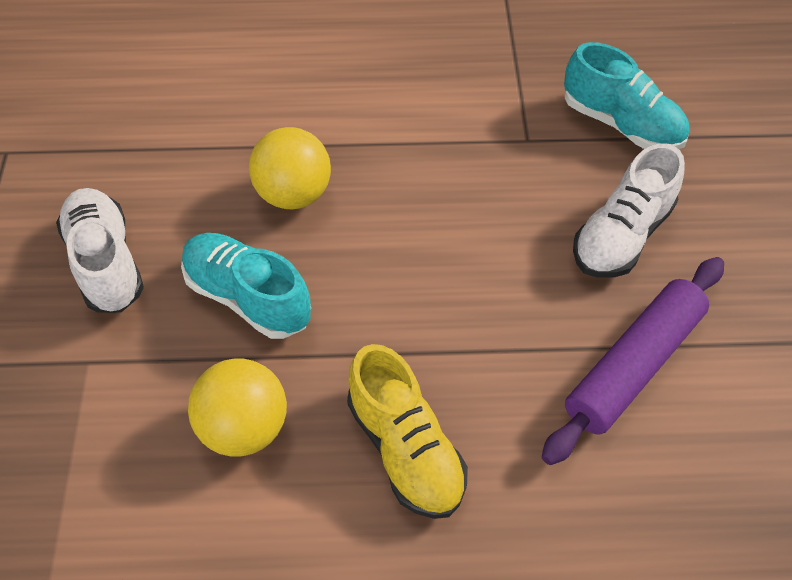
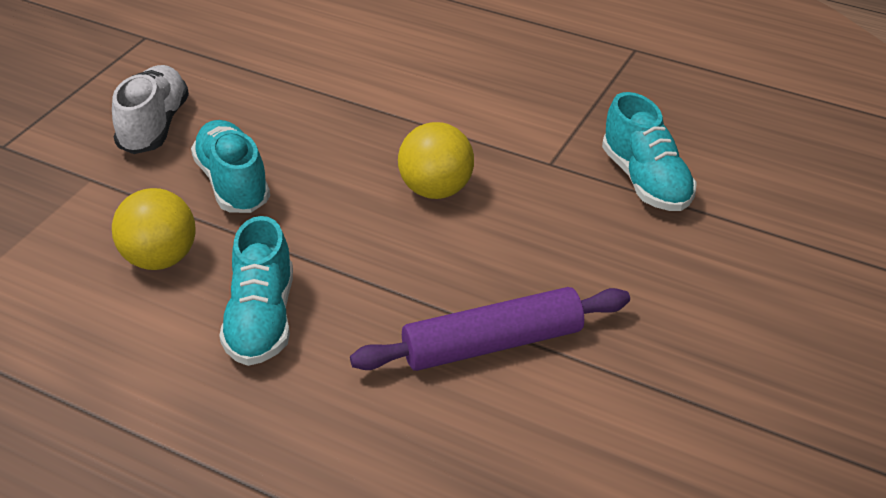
camera: 30 degrees right, 15 degrees down
(293, 194) = (325, 133): yellow ball -> yellow ball (436, 190)
(405, 448) = (261, 320): yellow shoe -> turquoise shoe
(621, 235) = (569, 256): white shoe -> none

